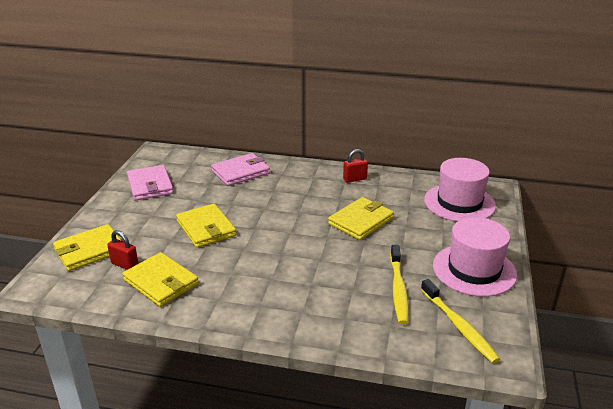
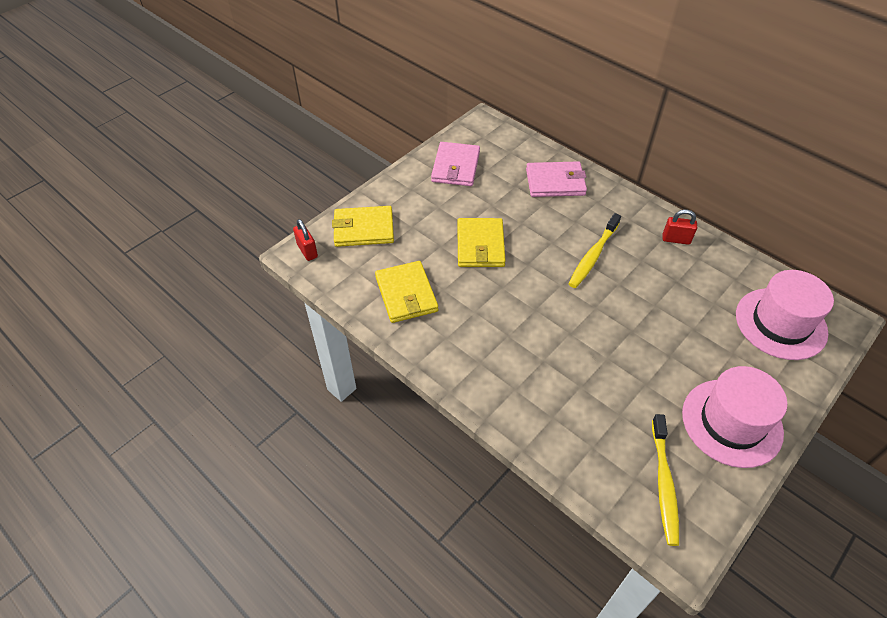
camera: 30 degrees right, 20 degrees up
(125, 265) = (385, 259): red padlock -> red padlock (307, 251)
(361, 221) = (645, 301): yellow wallet -> none
(398, 289) = (629, 408): yellow toothbrush -> yellow toothbrush (593, 256)

